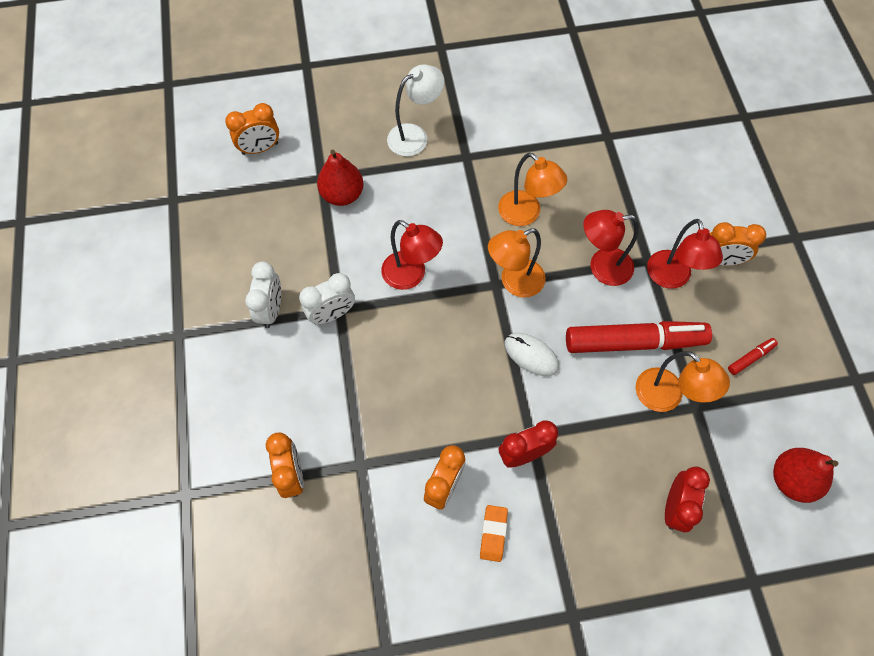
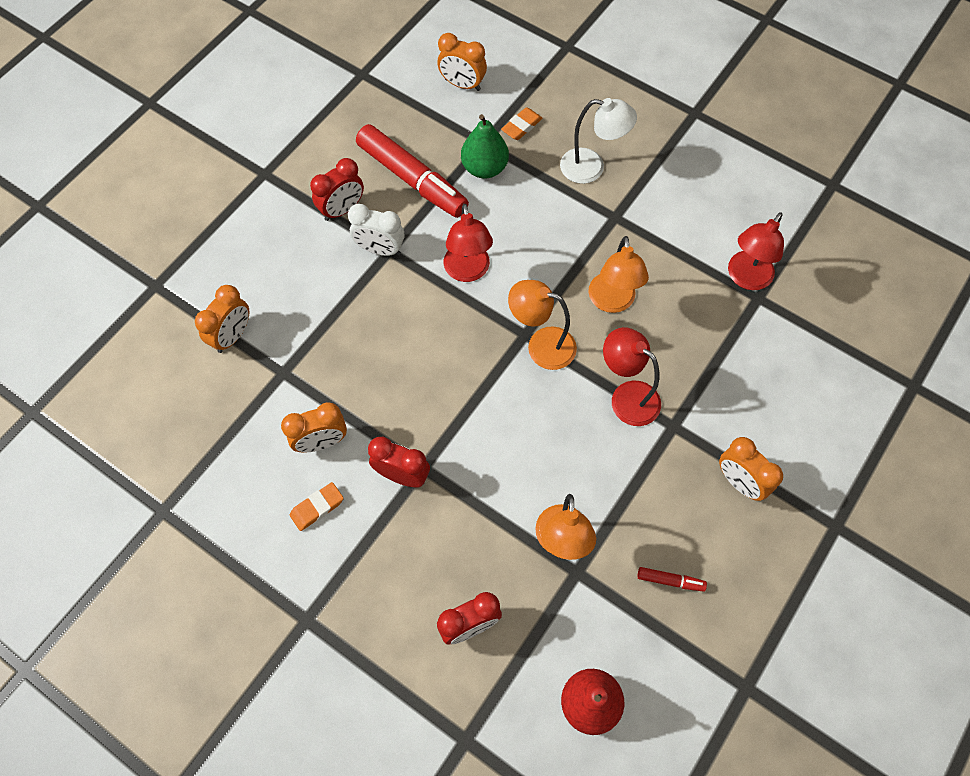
camera: 45 degrees right, 0 degrees up
(271, 310) = (342, 210): white clock -> red clock
(336, 145) = (521, 126): none -> orange eraser
(342, 195) = (484, 168): red pear -> green pear
(531, 355) = (491, 410): white mouse -> none
(634, 342) = (584, 476): red marker -> red marker (412, 179)
(671, 278) = (677, 457): red lamp -> red lamp (745, 278)

